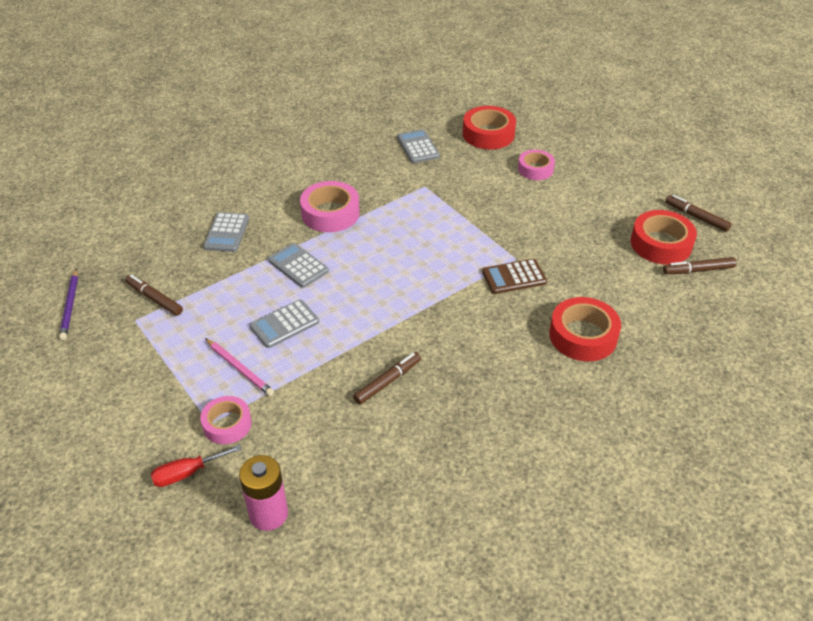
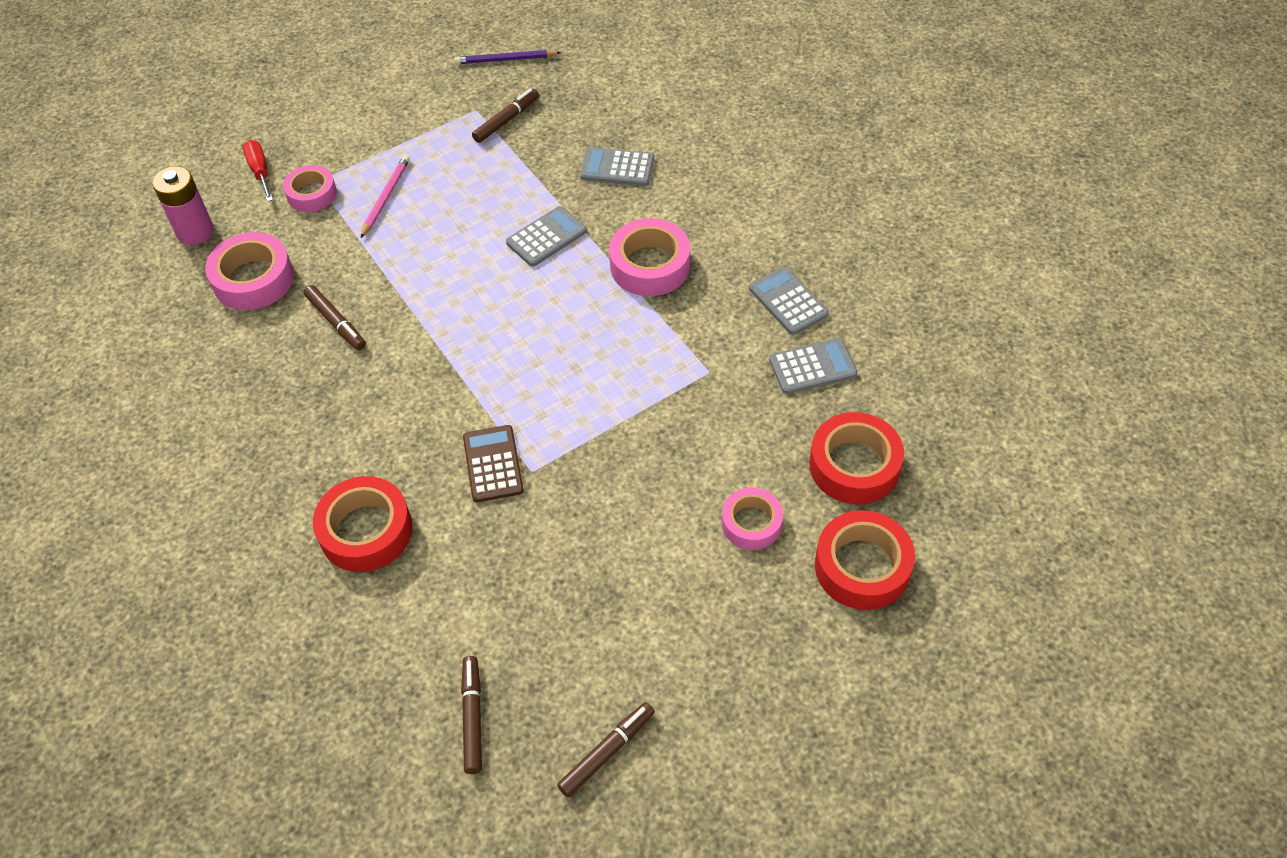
camera: 95 degrees right, 10 degrees up
(239, 368) = (385, 197): pink pencil -> pink pencil turned 150 degrees clockwise
(284, 324) = (446, 230): grey calculator -> grey calculator (788, 301)
(336, 451) = (253, 279): none -> pink tape
(661, 244) = (542, 676): red tape -> red tape (862, 567)

